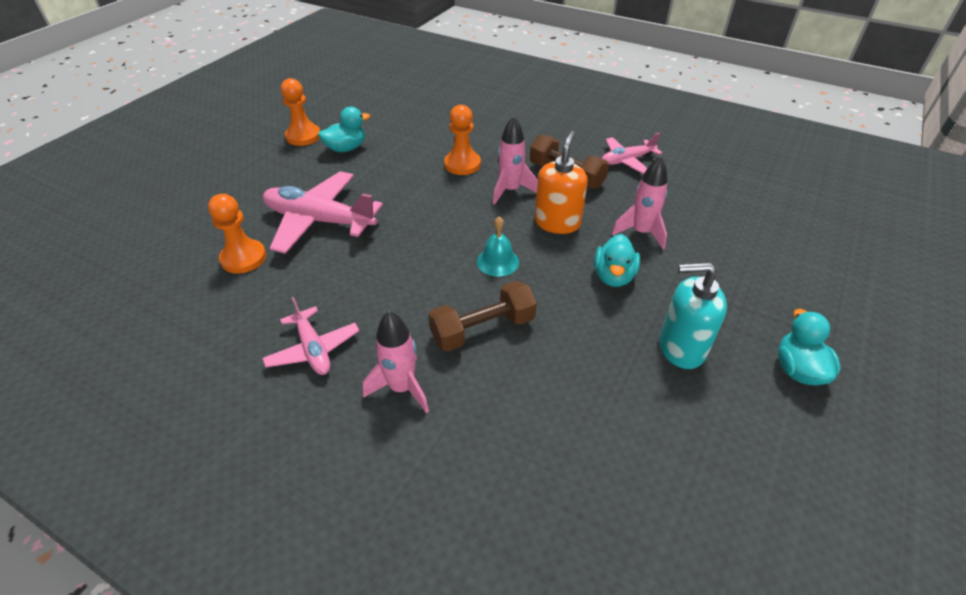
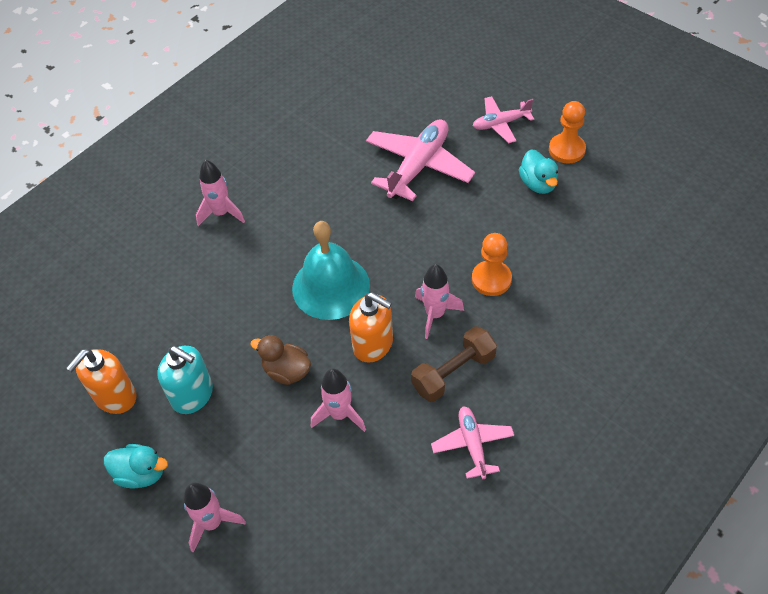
camera: 105 degrees right, 10 degrees up
(243, 258) = (381, 122): orange pawn -> none
(313, 349) = (272, 167): pink plane -> pink plane (500, 124)
(483, 329) = (257, 265): brown dumbbell -> none
(497, 261) = (331, 286): turquoise bell -> turquoise bell, size x2.04
(613, 276) = (286, 371): turquoise duck -> brown duck
(681, 348) = (193, 395): turquoise soap dispenser -> turquoise soap dispenser turned 105 degrees clockwise
(727, 428) = (115, 397): none -> orange soap dispenser
(801, 297) = (212, 523): none -> pink rocket

